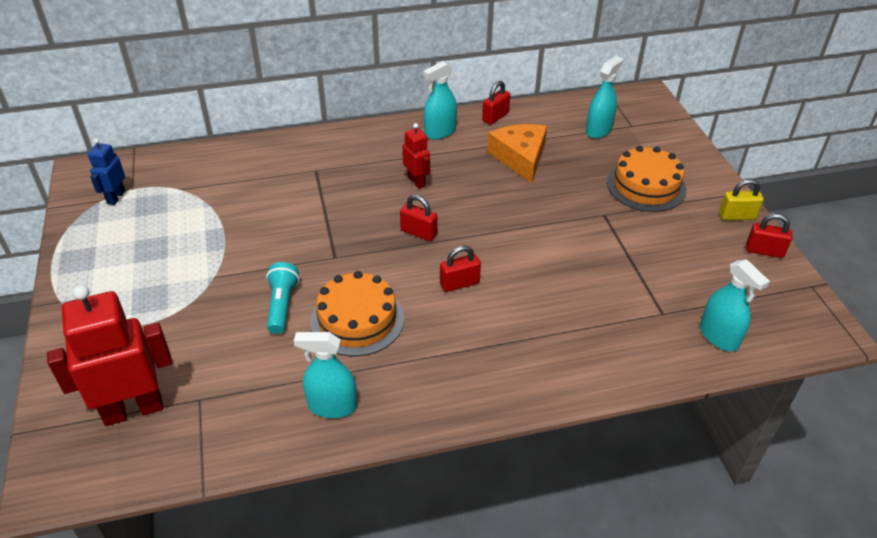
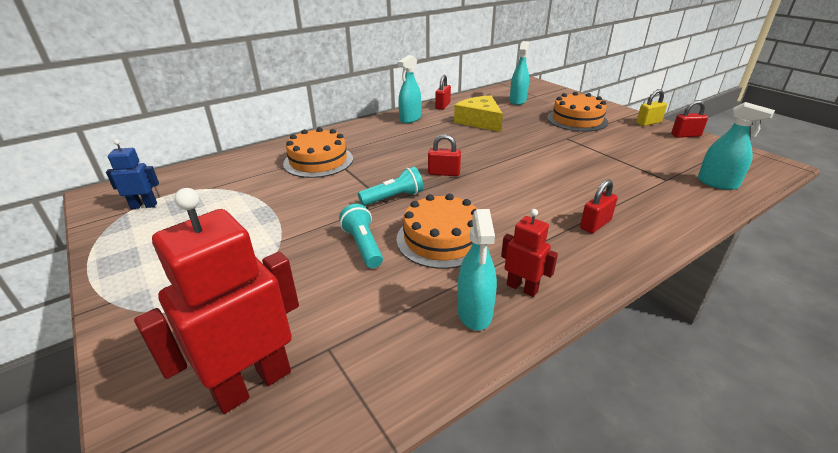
camera: 20 degrees left, 10 degrees down
(116, 197) = (144, 206): blue robot -> blue robot turned 90 degrees clockwise
(300, 178) = (318, 161): none -> orange cake
(332, 406) = (474, 312): turquoise spray bottle -> turquoise spray bottle turned 75 degrees counterclockwise
(345, 253) = (393, 198): none -> turquoise flashlight
(416, 181) = (416, 146): red robot -> red robot (522, 288)
(459, 283) = (505, 196): red padlock -> red padlock (595, 224)
(520, 158) = (480, 121): orange cheese -> yellow cheese

